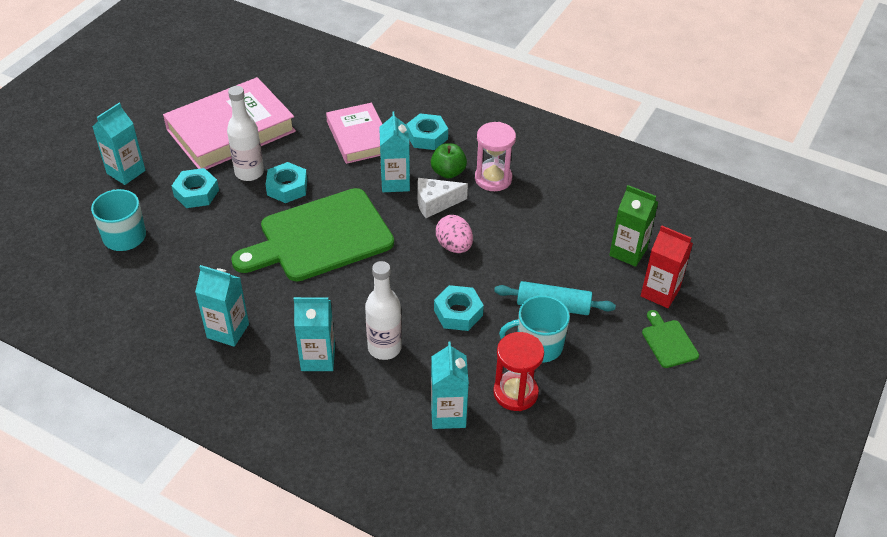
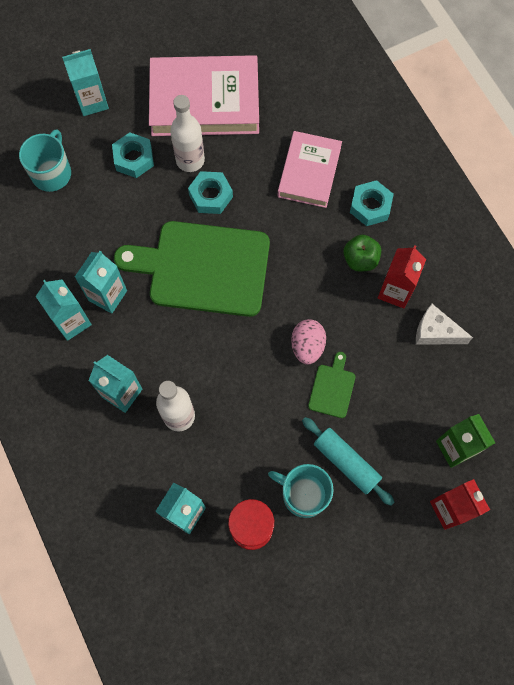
camera: 35 degrees right, 25 degrees up
(395, 182) = (305, 244): turquoise carton -> turquoise carton (107, 295)
(435, 203) = (324, 289): white cheese -> white cheese (435, 332)
(458, 313) = (261, 419): turquoise nut -> none
(493, 179) = (395, 291): pink hourglass -> red carton
(668, 342) = (417, 563): green cutting board -> green cutting board (332, 388)

